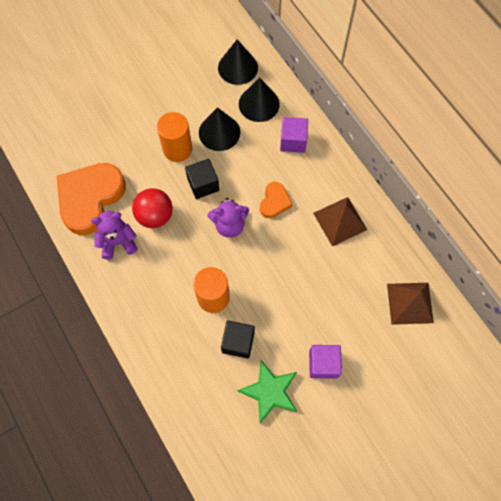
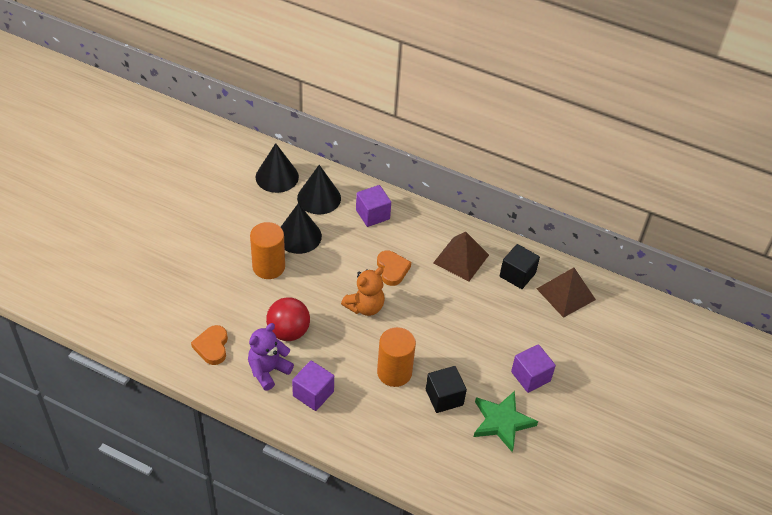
camera: 35 degrees left, 20 degrees down
(90, 199) = (212, 347): orange heart -> orange heart, size x0.49
(138, 281) = (313, 393): none -> purple cube
(203, 184) = (315, 285): black cube -> black cube (517, 275)
(229, 225) = (365, 307): purple teddy bear -> orange teddy bear

